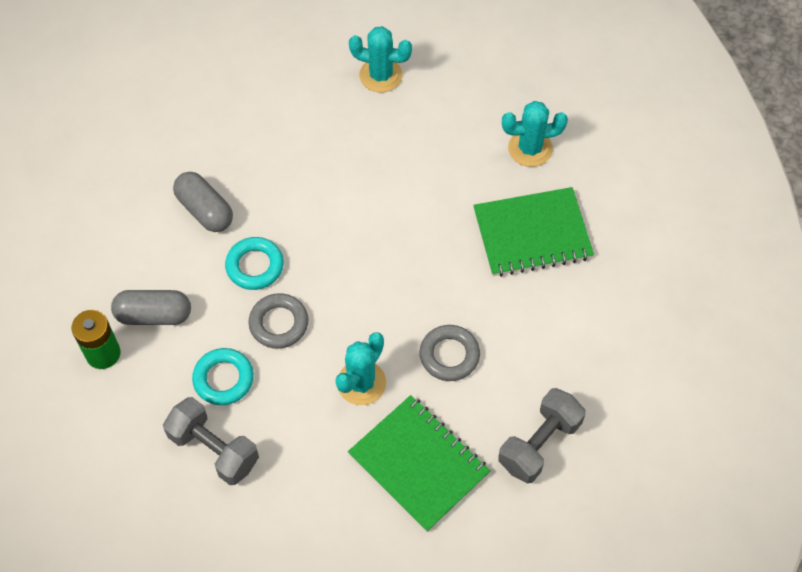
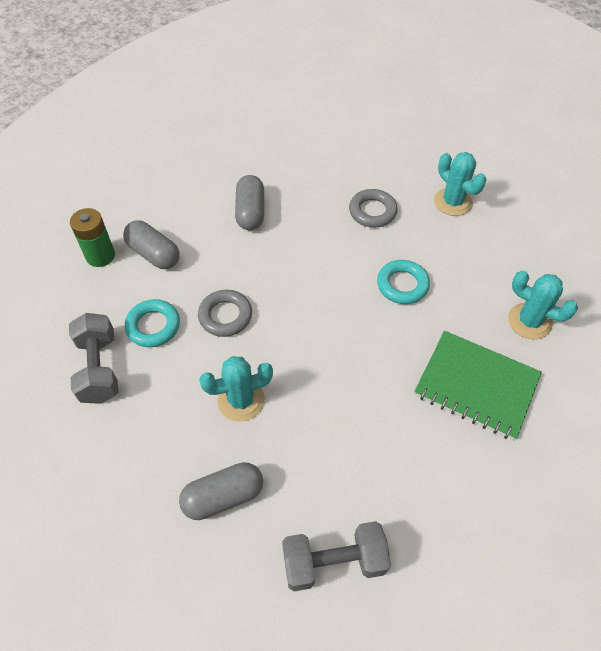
camera: 40 degrees right, 5 degrees down
(255, 266) = (247, 267): turquoise ring -> turquoise ring (402, 285)
(418, 464) = (223, 496): green notebook -> grey capsule
(449, 355) = (325, 430): grey ring -> grey ring (372, 211)

